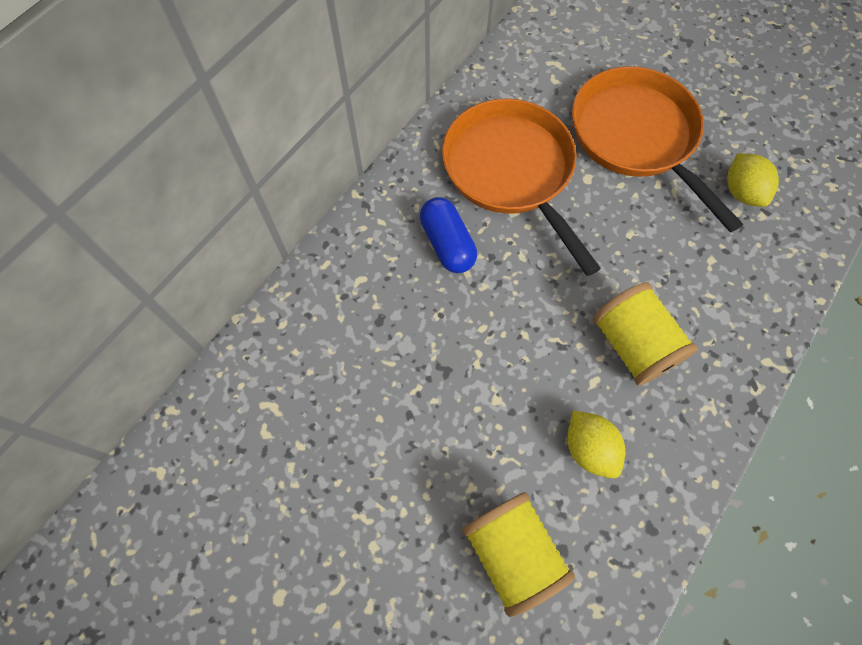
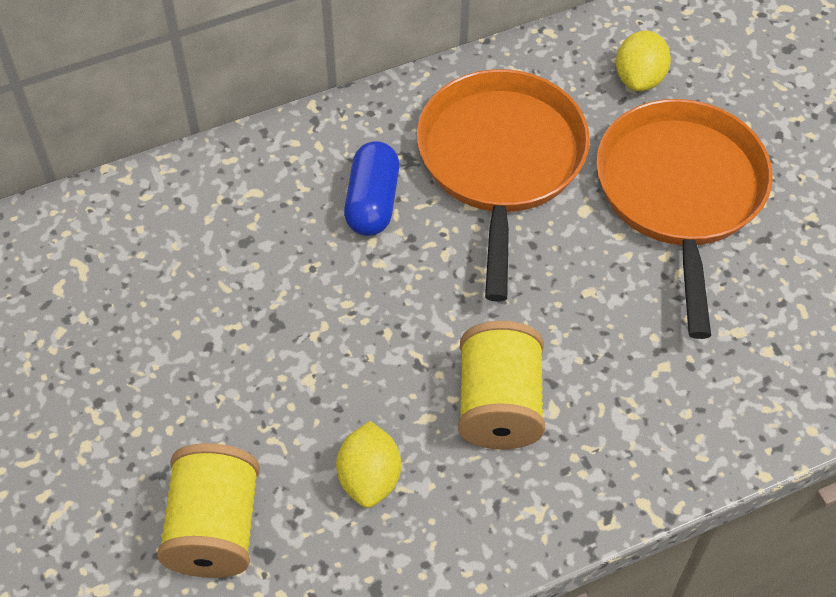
camera: 30 degrees right, 10 degrees down
(741, 192) = (762, 313): yellow lemon -> yellow lemon (639, 78)

